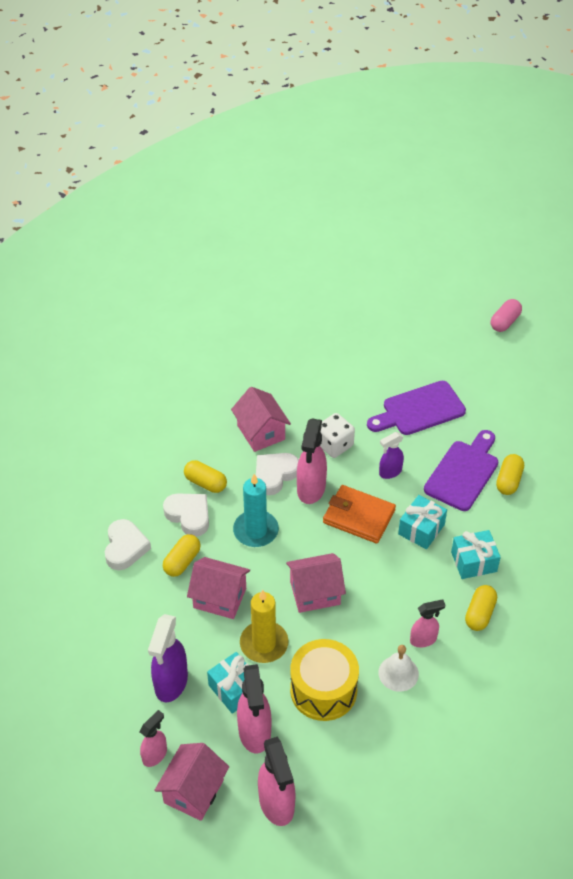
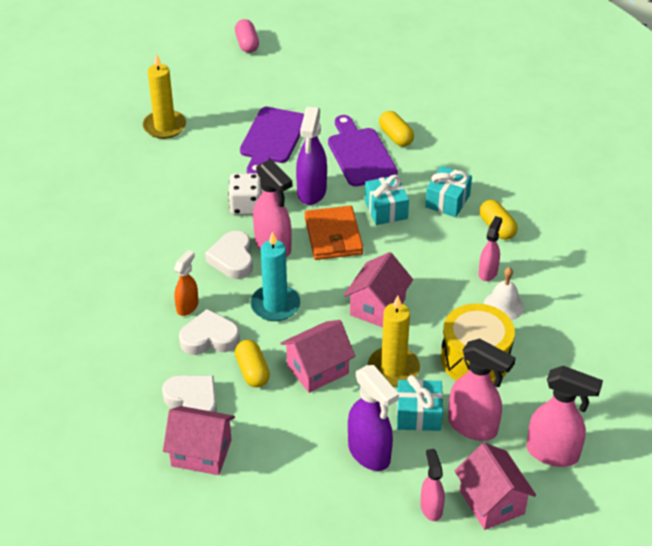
camera: 50 degrees left, 5 degrees down
(205, 483) = (187, 306): yellow capsule -> orange spray bottle
(261, 432) = (178, 240): pink house -> pink house (201, 453)
(359, 516) = (333, 236): orange wallet -> orange wallet turned 75 degrees counterclockwise
(363, 343) = (164, 126): none -> yellow candle
(390, 472) = (311, 192): purple spray bottle -> purple spray bottle, size x1.68

